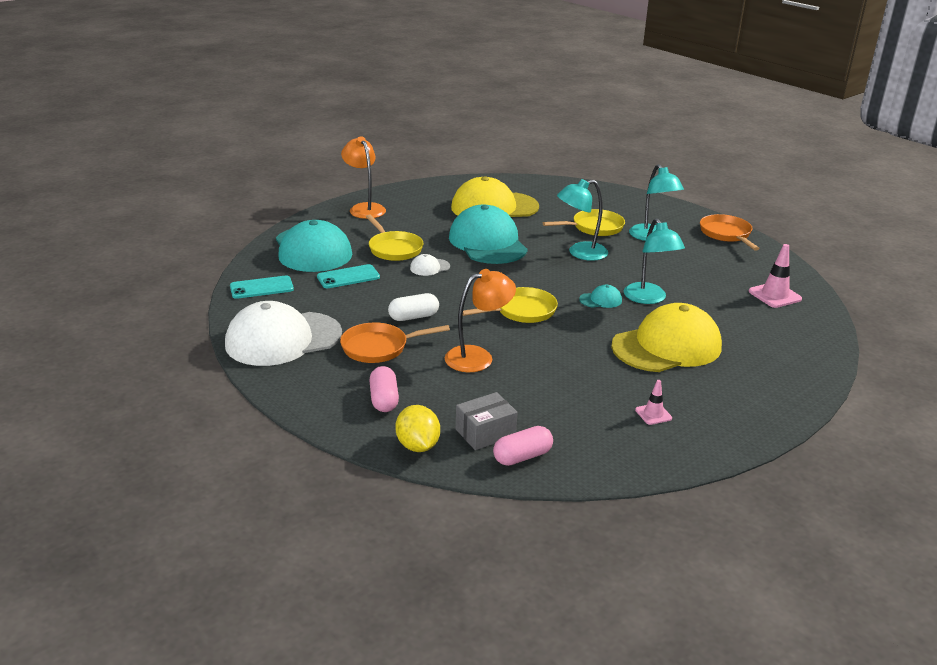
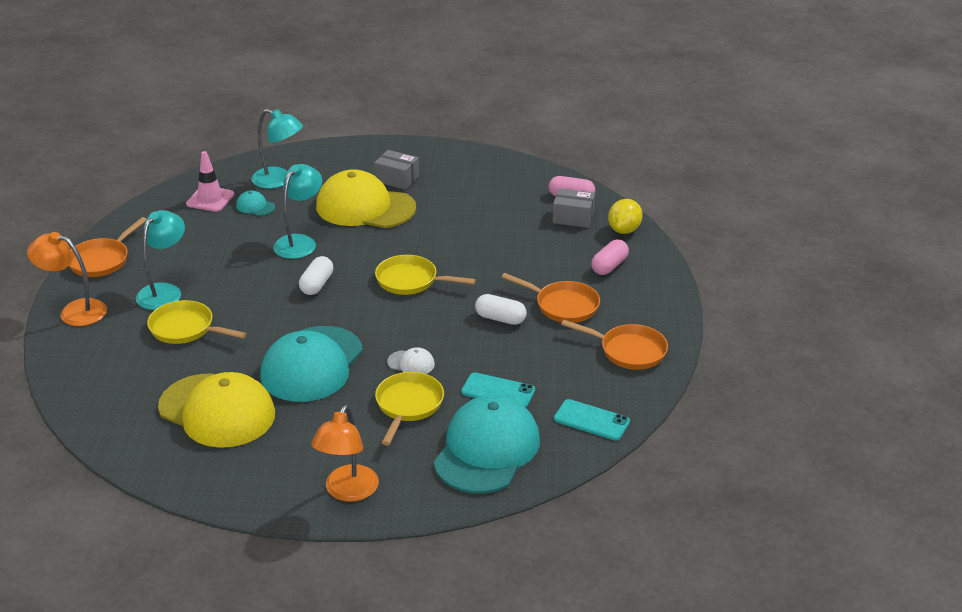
camera: 135 degrees left, 5 degrees up
(283, 339) = (629, 351): white cap -> orange pan
(478, 357) = (503, 263): orange lamp -> orange lamp (74, 311)
(577, 280) = (317, 284): none -> white capsule
(580, 253) = (259, 308): turquoise lamp -> turquoise lamp (279, 180)
(600, 300) = (336, 259): turquoise cap -> turquoise cap (255, 206)
(653, 414) = (457, 180): pink traffic cone -> none
(700, 385) = (397, 179): none -> grey box

